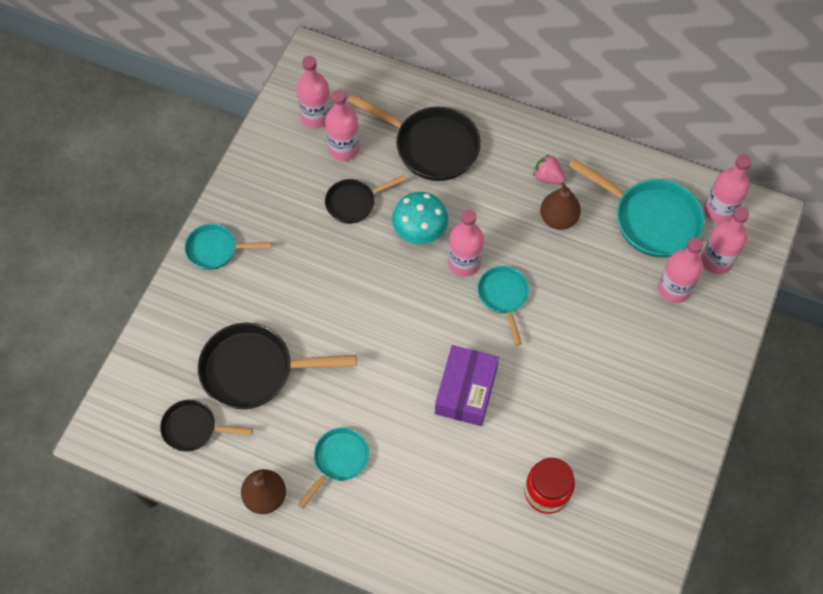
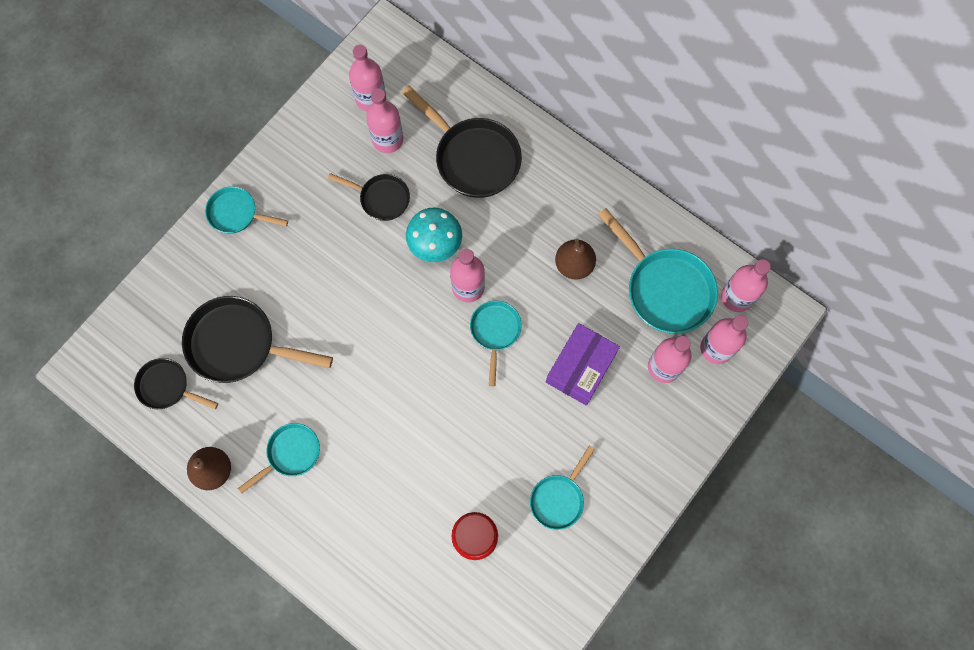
camera: 15 degrees right, 10 degrees up
(354, 202) = (381, 198): black pan -> black pan turned 150 degrees counterclockwise
(466, 391) = (429, 417): purple box -> purple box (580, 367)
(547, 177) = (577, 219): pink strawberry -> none
(616, 434) = (559, 498): none -> turquoise pan

